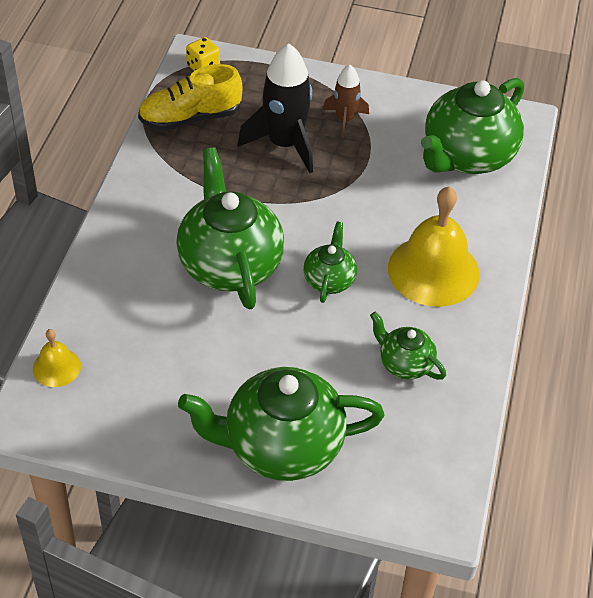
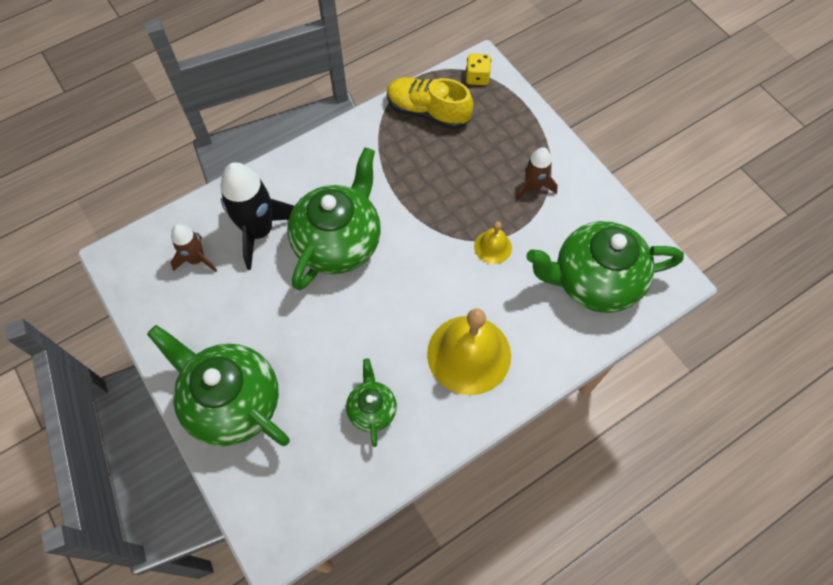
camera: 45 degrees right, 15 degrees up
(56, 367) = (167, 236): yellow bell -> yellow bell (493, 247)
(110, 365) = (196, 259): none -> brown rocket
(284, 144) = (470, 176): black rocket -> black rocket (259, 231)
(329, 280) = (390, 304): green teapot -> none

